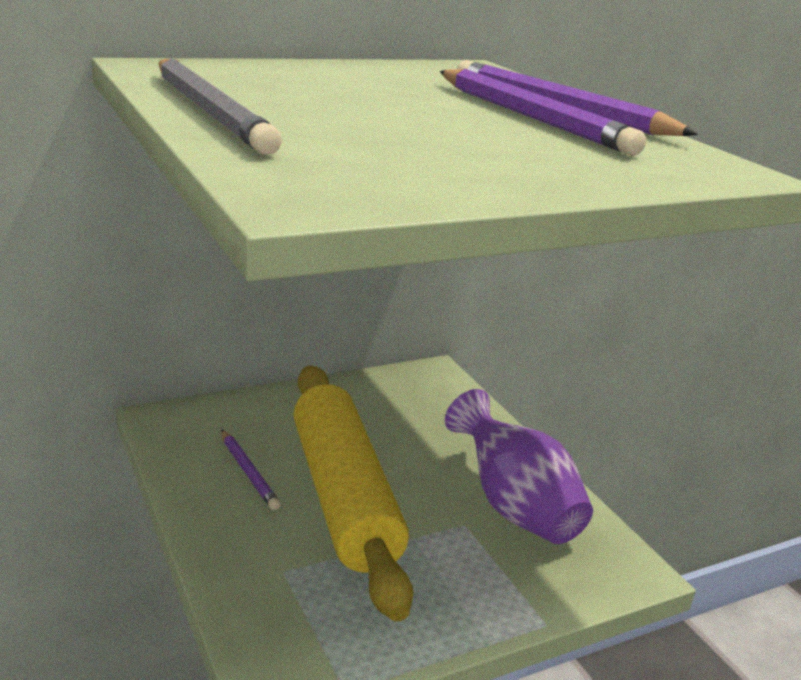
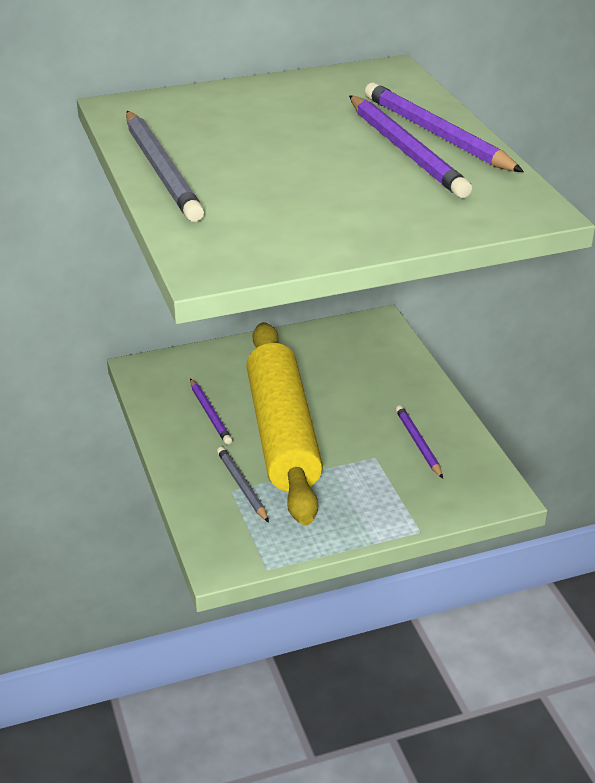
camera: 10 degrees right, 10 degrees up
(298, 565) = (242, 486): none -> grey pencil
(514, 506) = (418, 443): purple vase -> purple pencil

